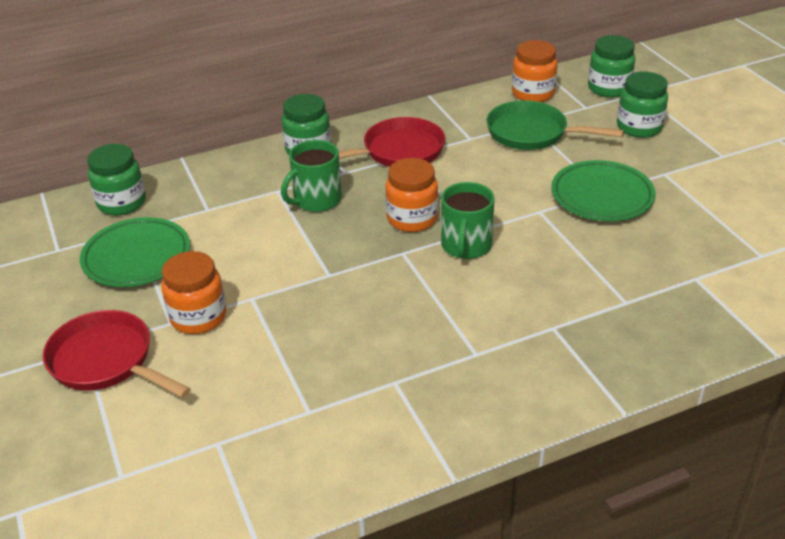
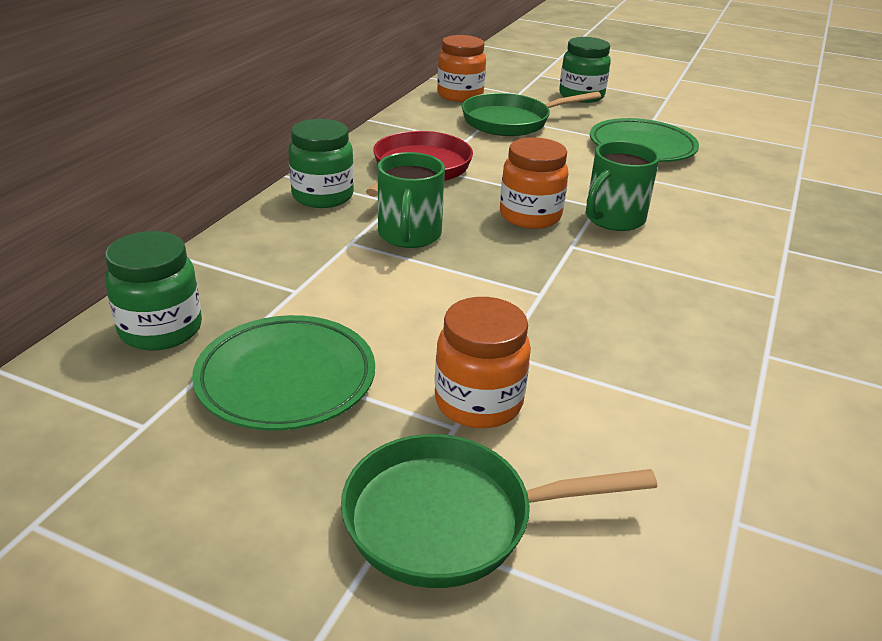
camera: 45 degrees left, 5 degrees down
(107, 361) = (451, 519): red pan -> green pan
(466, 246) = (613, 219): green mug -> green mug turned 75 degrees clockwise
(609, 88) = (512, 77): green jar -> none

